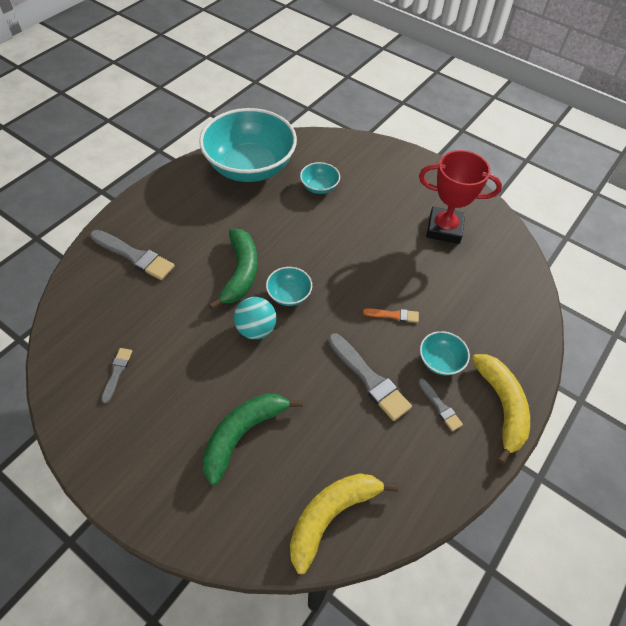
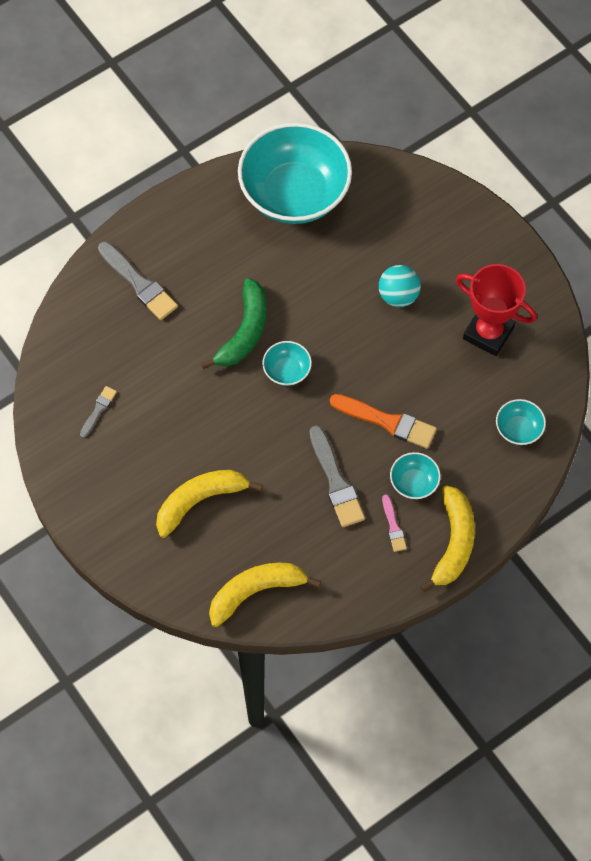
camera: 20 degrees right, 10 degrees up
(243, 434) = (199, 501): green banana -> yellow banana
(256, 329) = (242, 400): turquoise ball -> turquoise ball (398, 296)
(319, 187) = (366, 241): turquoise bowl -> turquoise bowl (518, 429)
(393, 315) = (387, 422): orange brush -> orange brush, size x1.85
(440, 406) = (393, 526): grey brush -> pink brush

